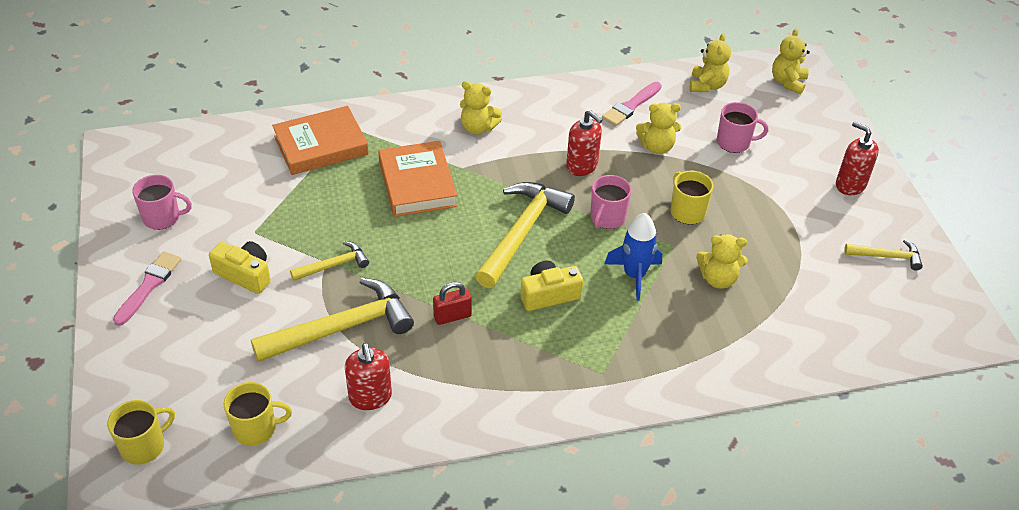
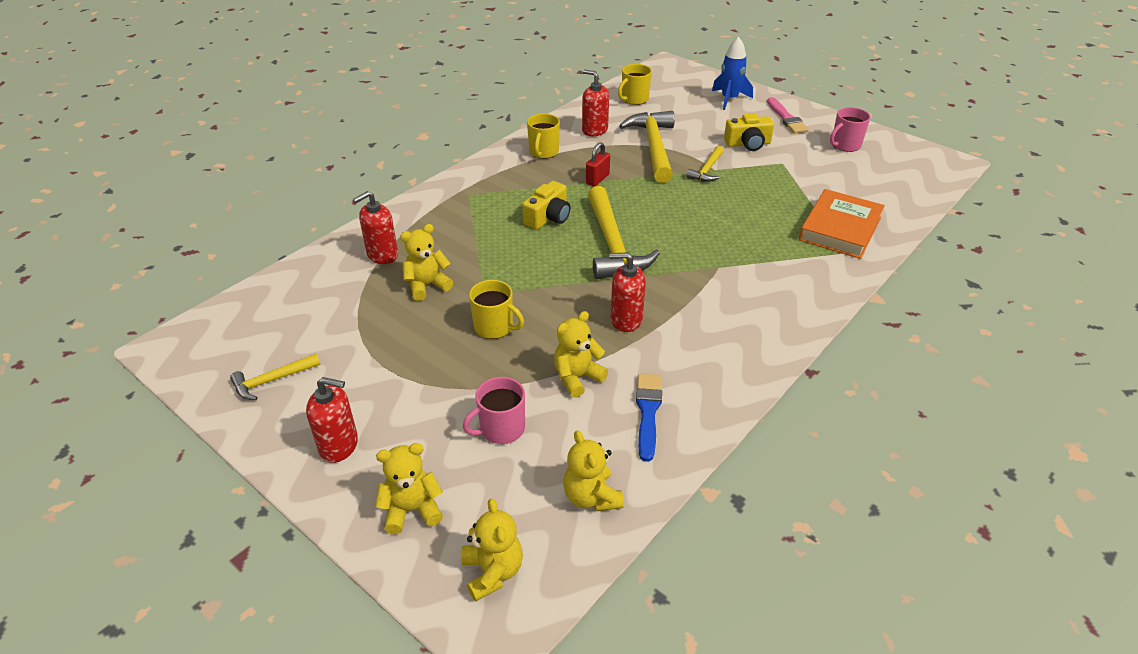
camera: 145 degrees right, 5 degrees down
(144, 446) = (674, 76): yellow mug -> yellow mug (543, 152)
(342, 328) = (654, 147): yellow hammer -> yellow hammer turned 150 degrees clockwise
(417, 183) = (732, 239): orange book -> none
(478, 128) = (754, 306): yellow teddy bear -> yellow teddy bear (412, 510)
(607, 218) = (559, 287): pink mug -> none
(631, 106) = (648, 412): pink brush -> blue brush
(634, 275) = (497, 257): blue rocket -> blue rocket (729, 99)
(741, 337) = (382, 255): none -> red soap dispenser

